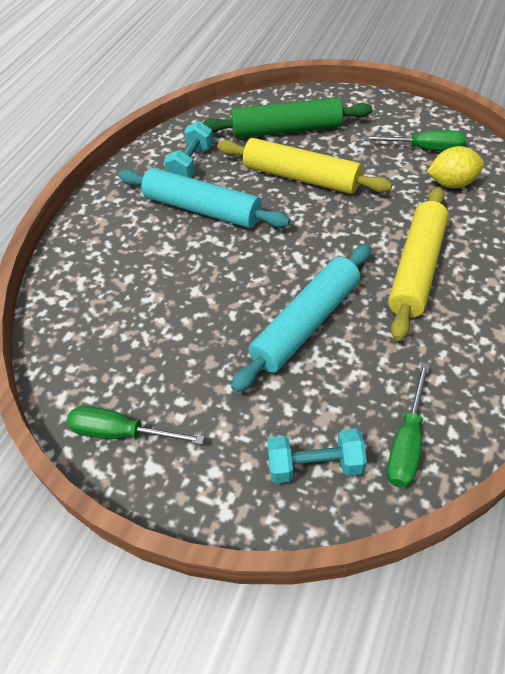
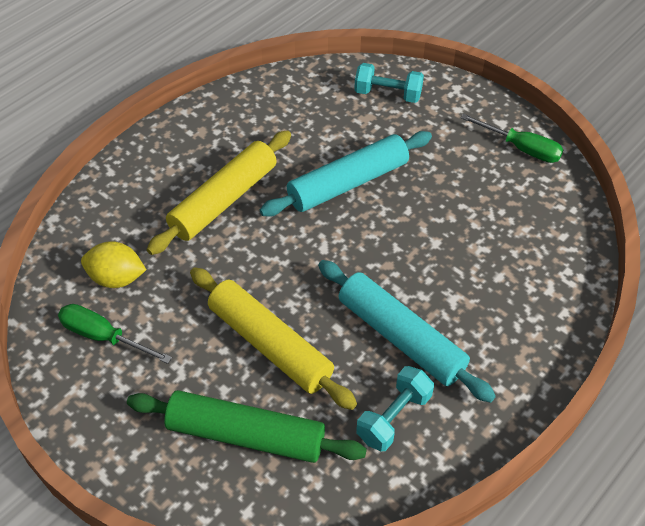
camera: 165 degrees left, 0 degrees up
(407, 442) = (319, 89): green screwdriver -> none

